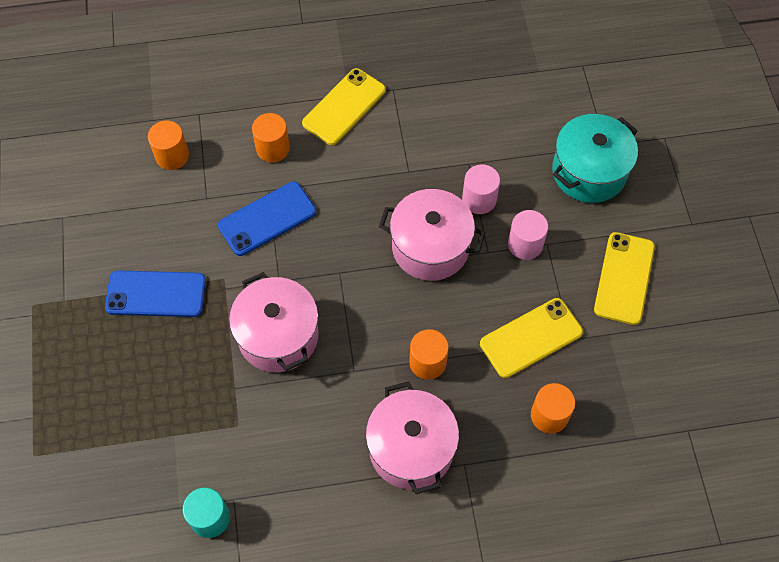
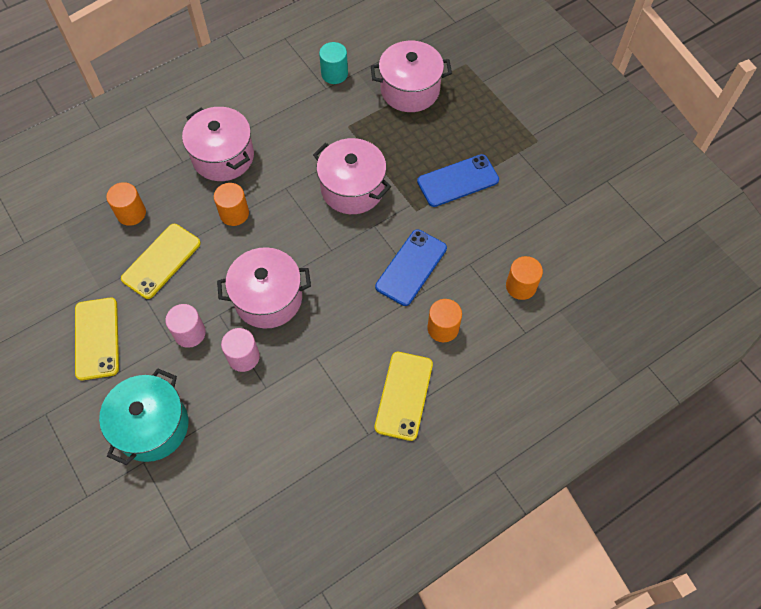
camera: 155 degrees right, 0 degrees up
(130, 446) = (410, 90): none -> pink pot

